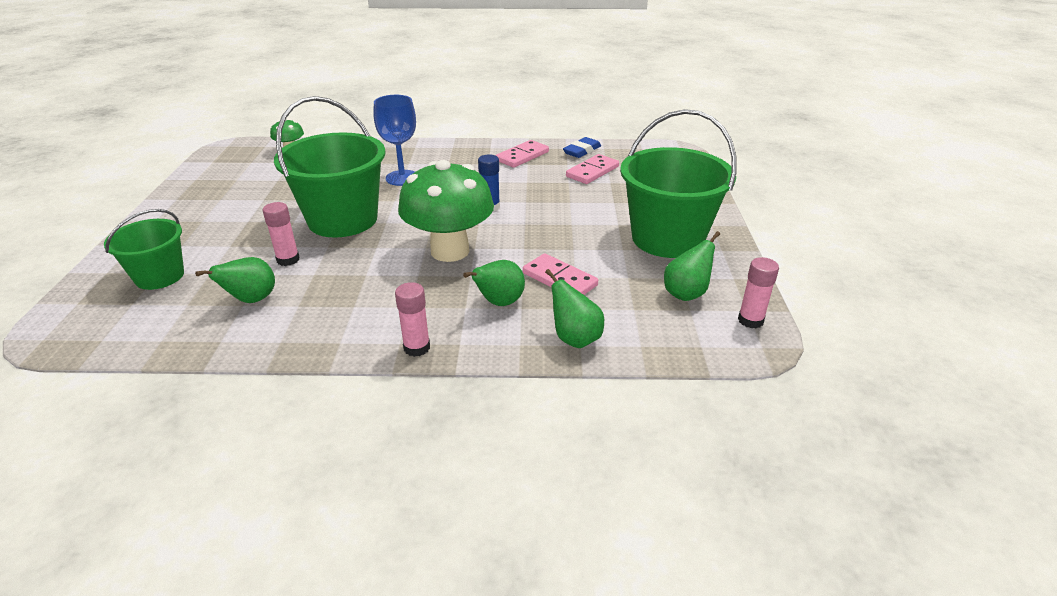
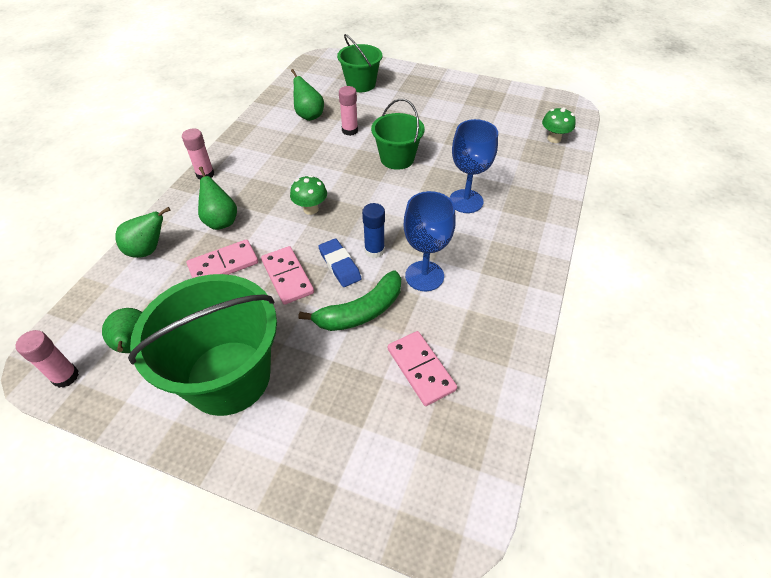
camera: 110 degrees right, 15 degrees up
(343, 220) = (397, 158): green bucket -> green bucket, size x0.58
(450, 251) = (311, 209): green mushroom -> green mushroom, size x0.45
(506, 182) = (424, 276): none -> blue goblet
(522, 156) = (491, 310): pink domino -> pink domino (287, 277)
(561, 200) = (361, 311): none -> green banana
(582, 151) = (491, 382): blue eraser -> blue eraser (339, 265)

